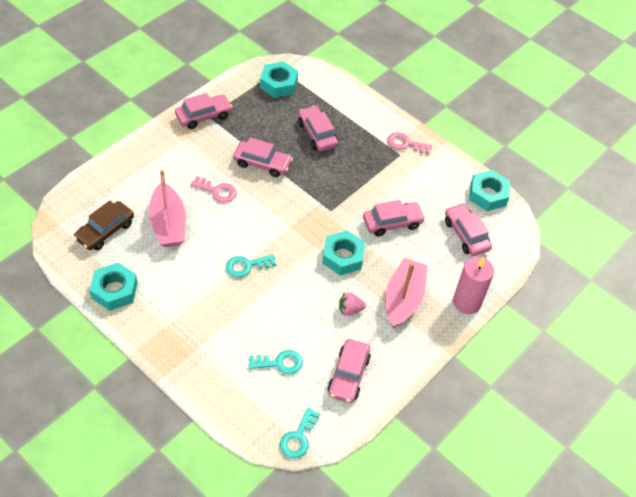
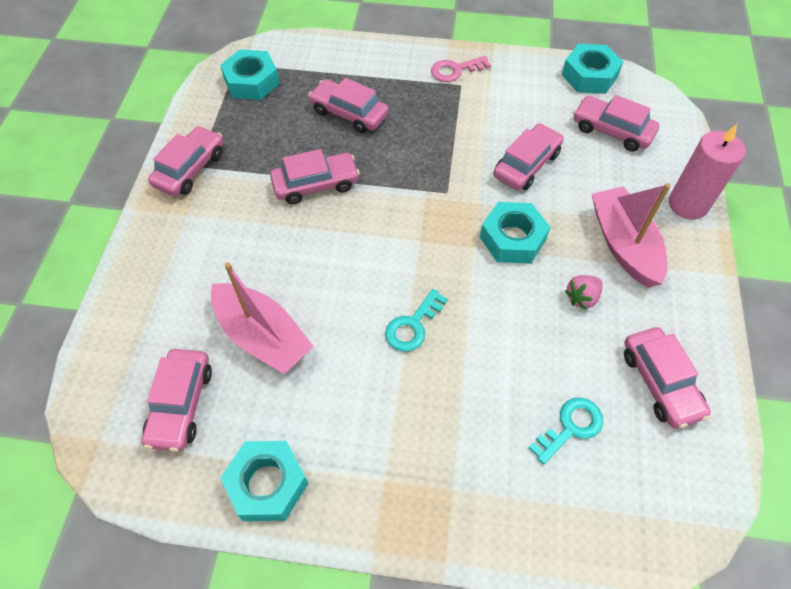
camera: 30 degrees left, 5 degrees up
(105, 231) = (181, 404): brown car -> pink car
(217, 191) = (289, 252): pink key -> none
(298, 437) = (688, 514): turquoise key -> none

